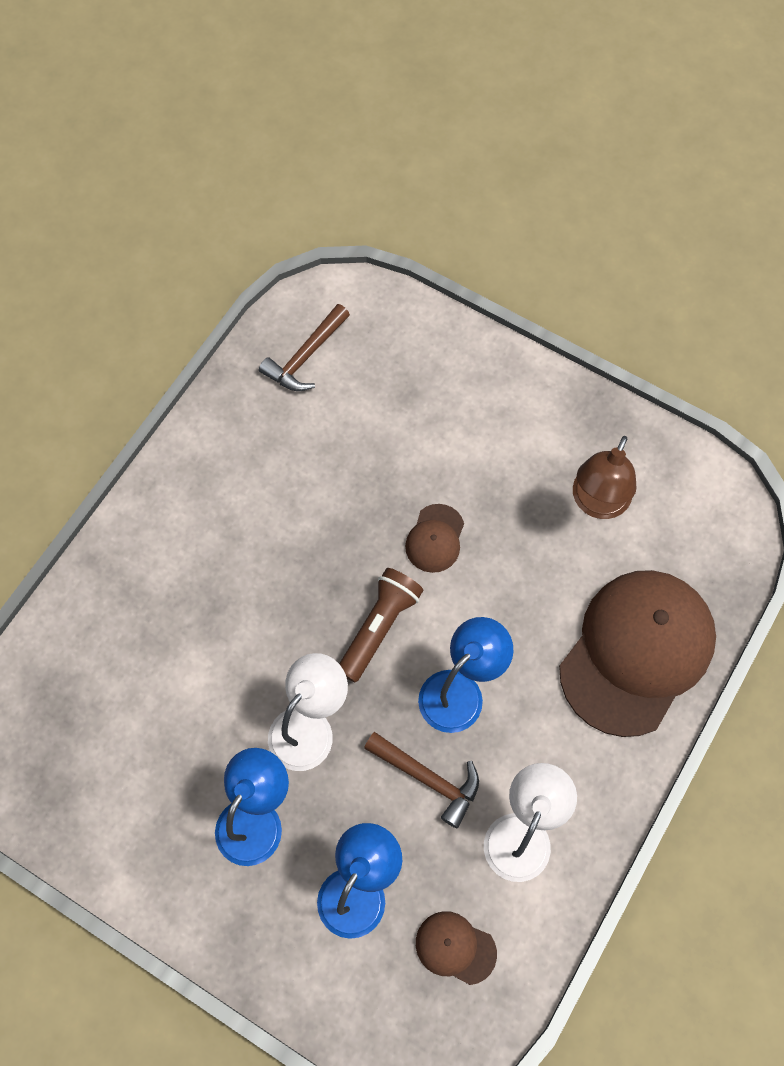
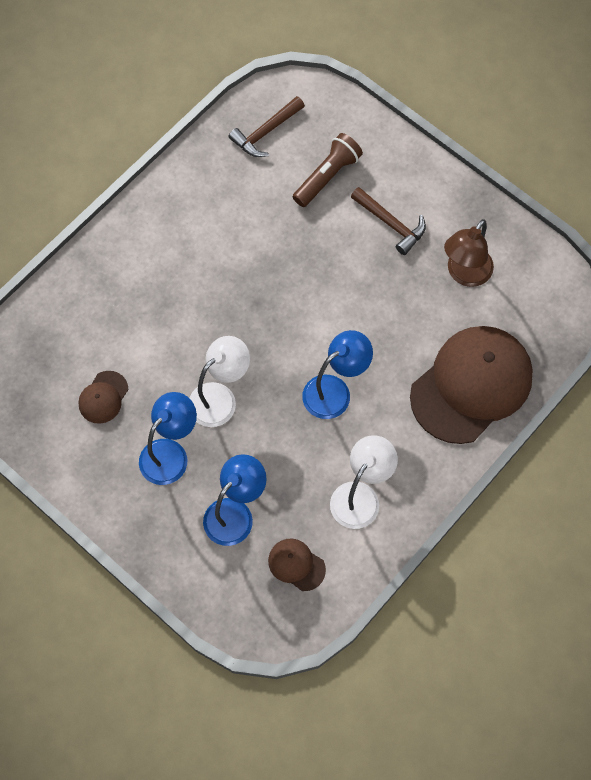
camera: 10 degrees right, 0 degrees up
(379, 627) = (284, 337): brown flashlight -> brown flashlight (327, 176)
(428, 779) = (299, 448): brown hammer -> brown hammer (391, 224)
(435, 538) = (337, 280): brown cap -> brown cap (103, 397)

